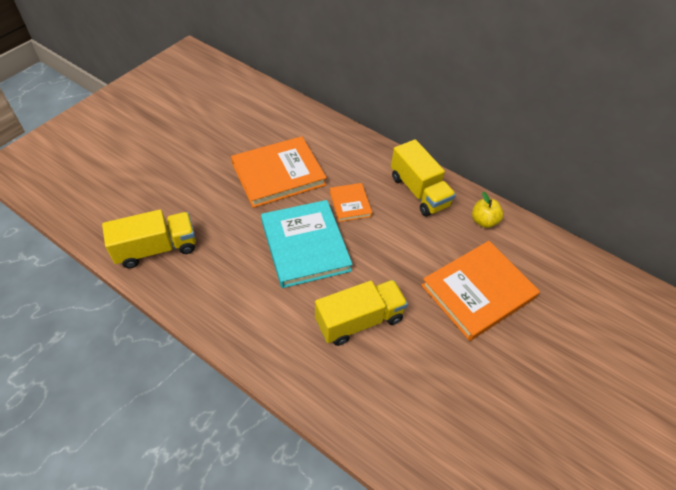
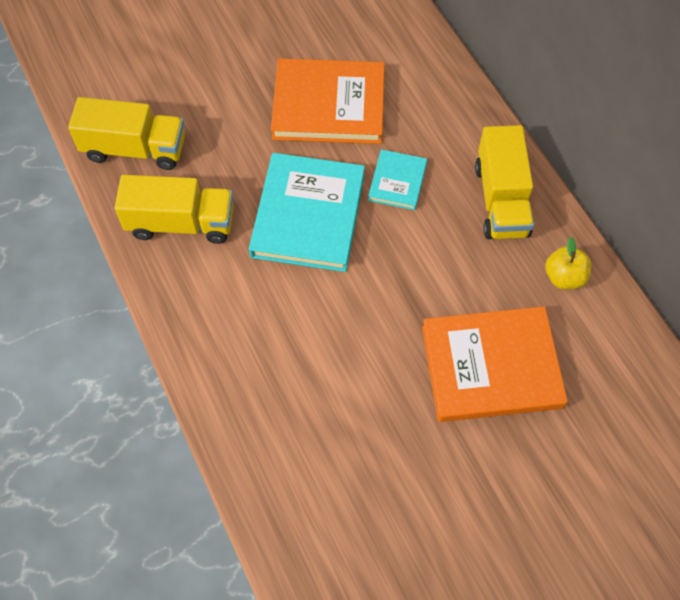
camera: 30 degrees right, 10 degrees up
(350, 204) = (397, 182): orange book -> turquoise book
(359, 320) = (319, 336): yellow truck -> yellow truck (181, 223)

